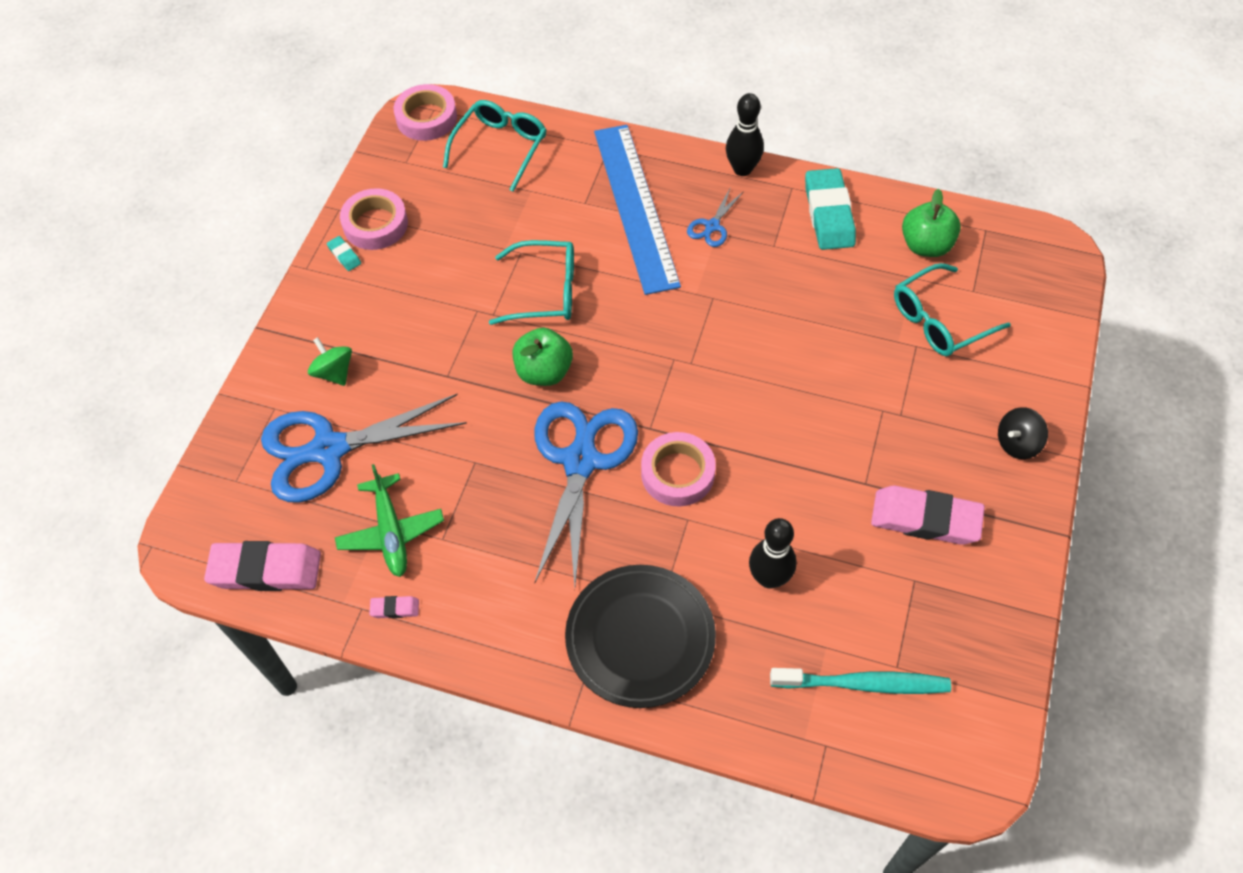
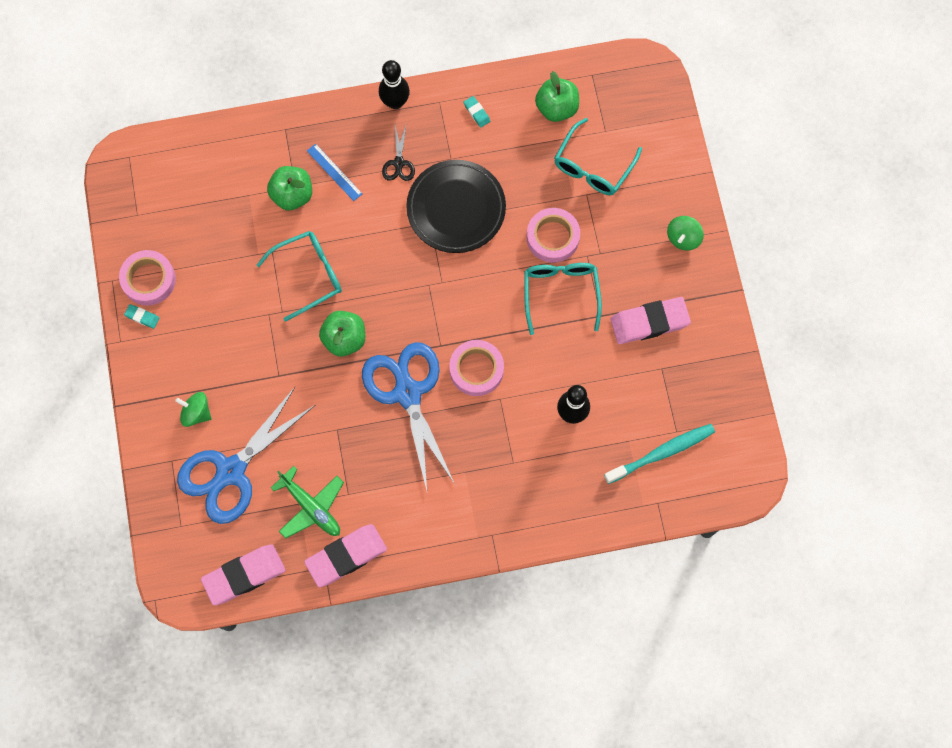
camera: 30 degrees left, 15 degrees up
(395, 608) = (346, 556): pink eraser -> pink eraser, size x2.29
(426, 118) = (128, 167): pink tape -> pink tape (552, 237)
(501, 147) = (203, 167): turquoise glasses -> turquoise glasses (560, 293)
(577, 209) = (292, 195): none -> green apple
(636, 206) = (334, 172): blue ruler -> blue ruler, size x0.41
(640, 638) = (513, 494): black plate -> black plate (456, 209)
(712, 226) = (399, 163): blue scissors -> black scissors
(829, 214) = (476, 113): turquoise eraser -> turquoise eraser, size x0.44
(1017, 443) = (683, 238): black spinning top -> green spinning top

